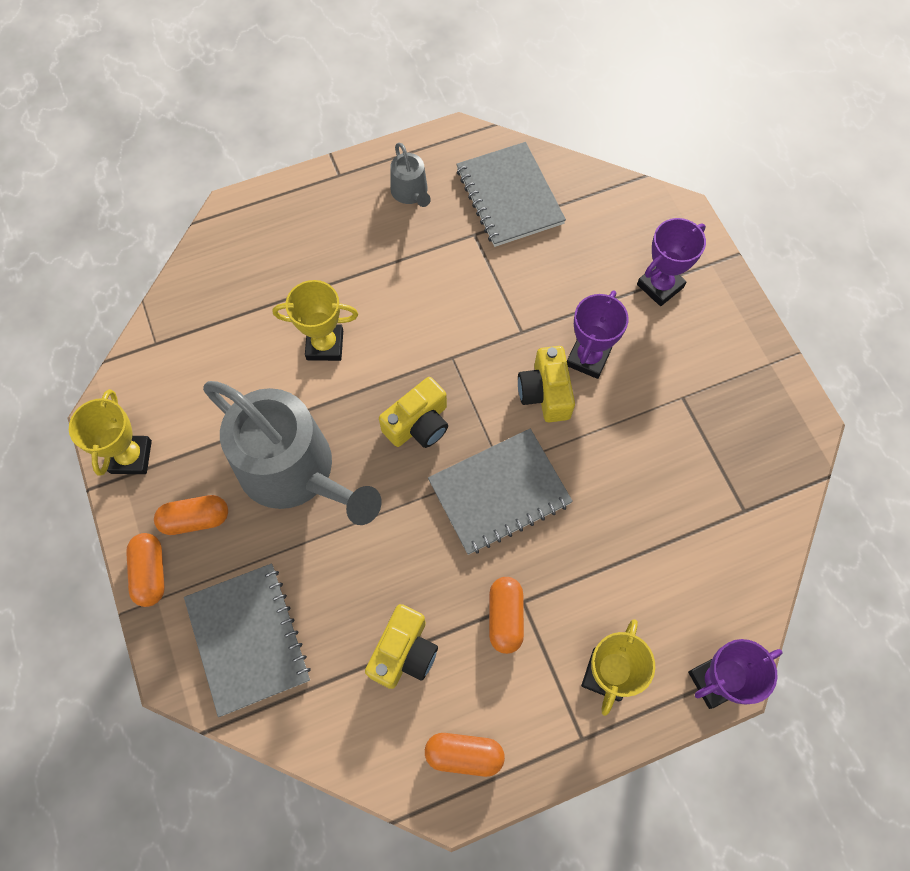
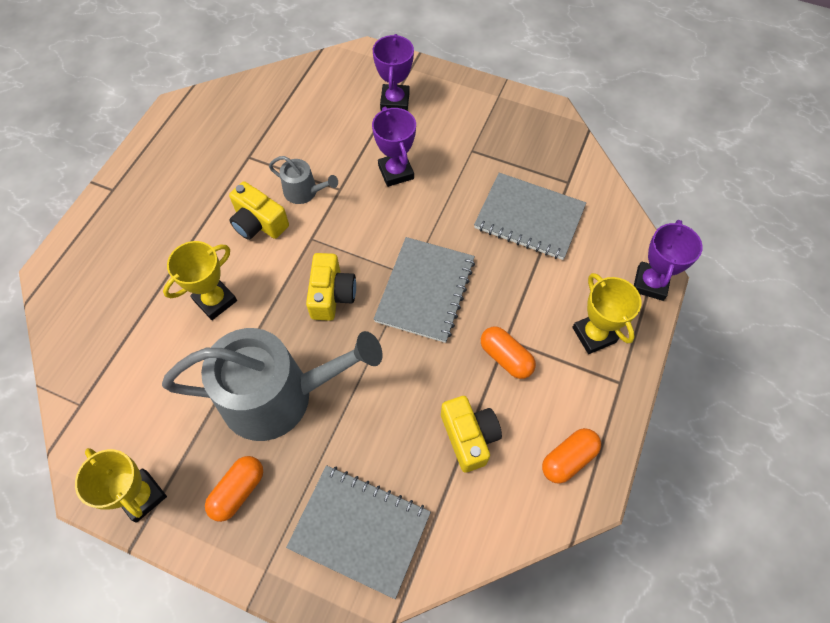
camera: 45 degrees left, 5 degrees down
(151, 573) = (242, 558): orange capsule -> none
(411, 193) = (177, 164): grey watering can -> grey watering can (304, 192)
(509, 196) = (248, 118): grey notebook -> grey notebook (529, 217)
(545, 393) = (391, 211): yellow camera -> yellow camera (259, 223)

